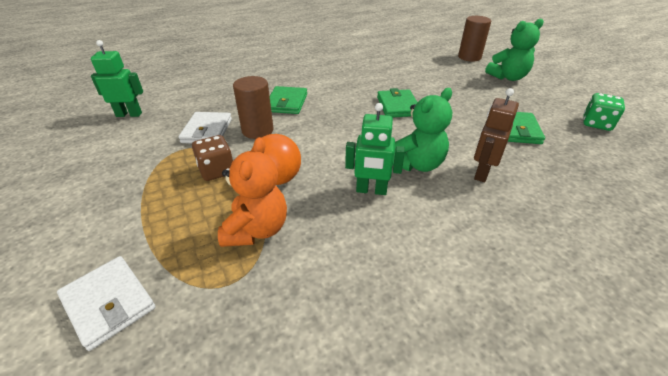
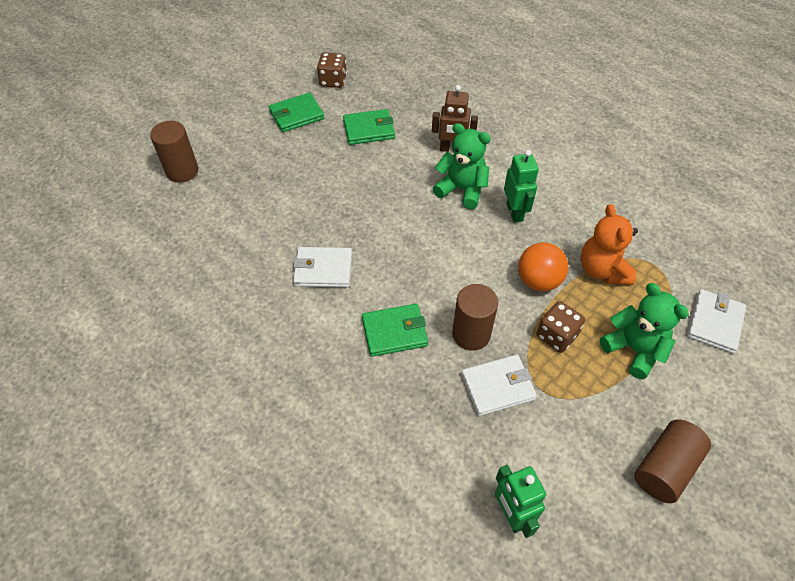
camera: 110 degrees left, 15 degrees up
(58, 187) = (665, 468): none -> brown cylinder
(256, 230) = (602, 270): orange teddy bear -> orange teddy bear turned 90 degrees counterclockwise
(357, 88) = (323, 269): none -> white wallet
(398, 106) = (357, 221): green wallet -> green wallet (296, 115)
(508, 77) = (242, 135): green teddy bear -> green teddy bear (634, 349)
(596, 124) = (333, 81): green dice -> brown dice

